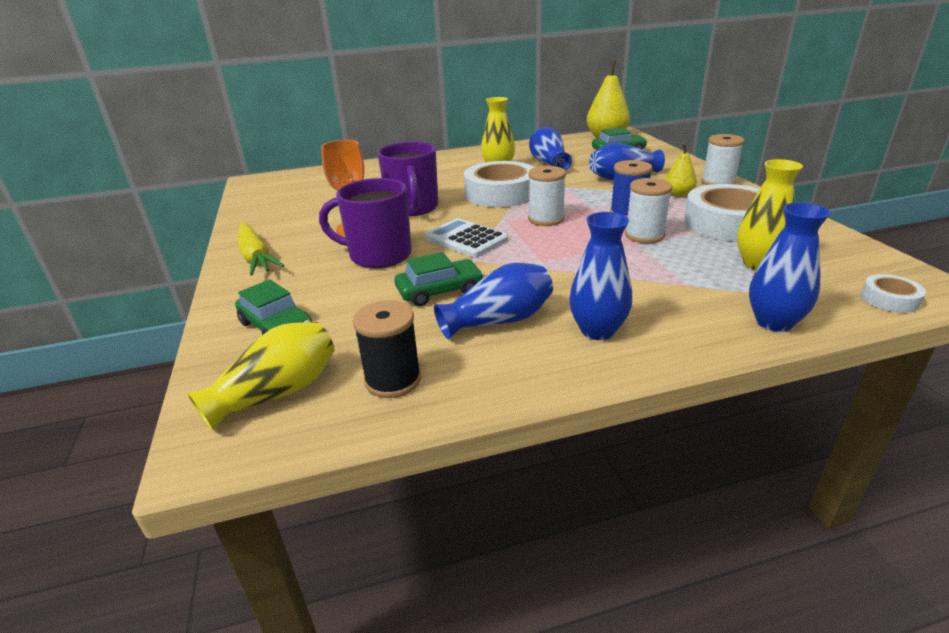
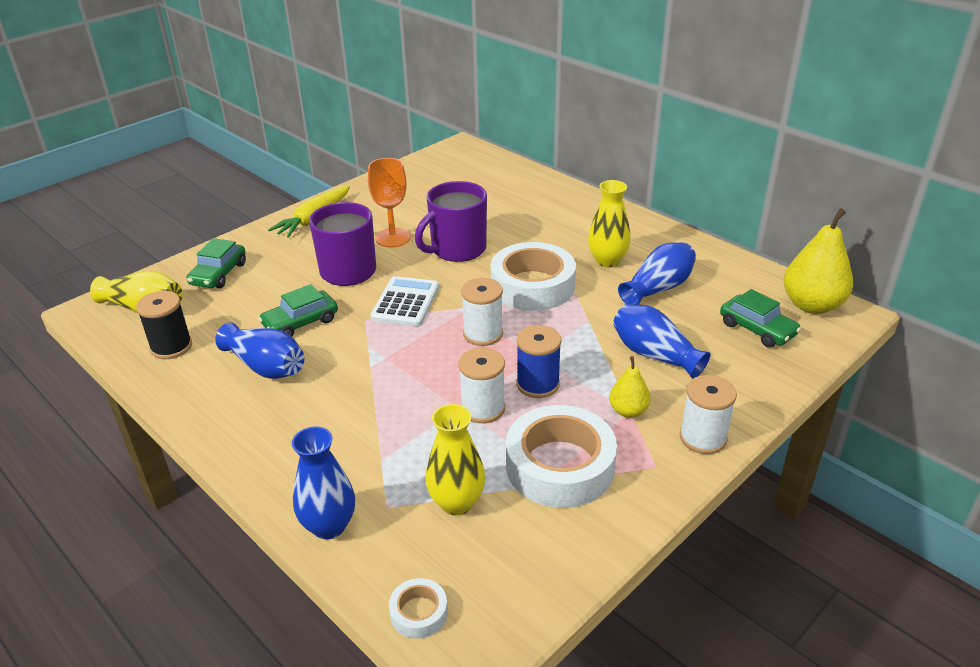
camera: 60 degrees right, 5 degrees up
(439, 291) = (300, 322): green car -> green car turned 105 degrees clockwise
(597, 330) = (271, 421): blue vase -> none

